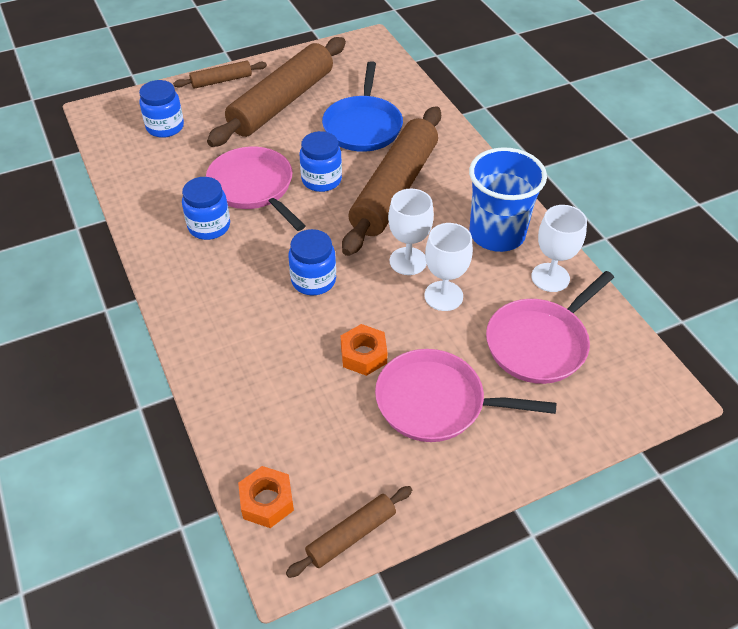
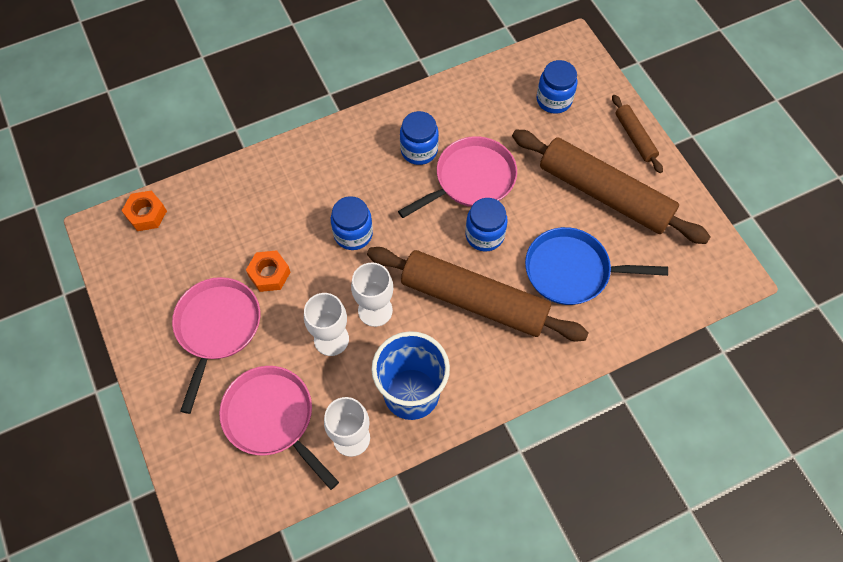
camera: 90 degrees right, 15 degrees up
(351, 535) = (112, 268): brown rolling pin -> none

